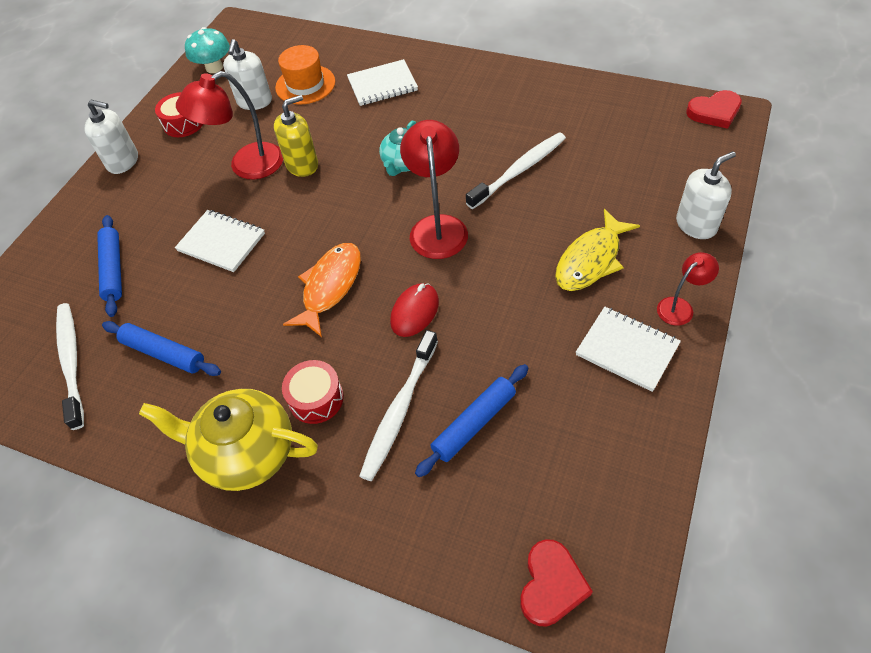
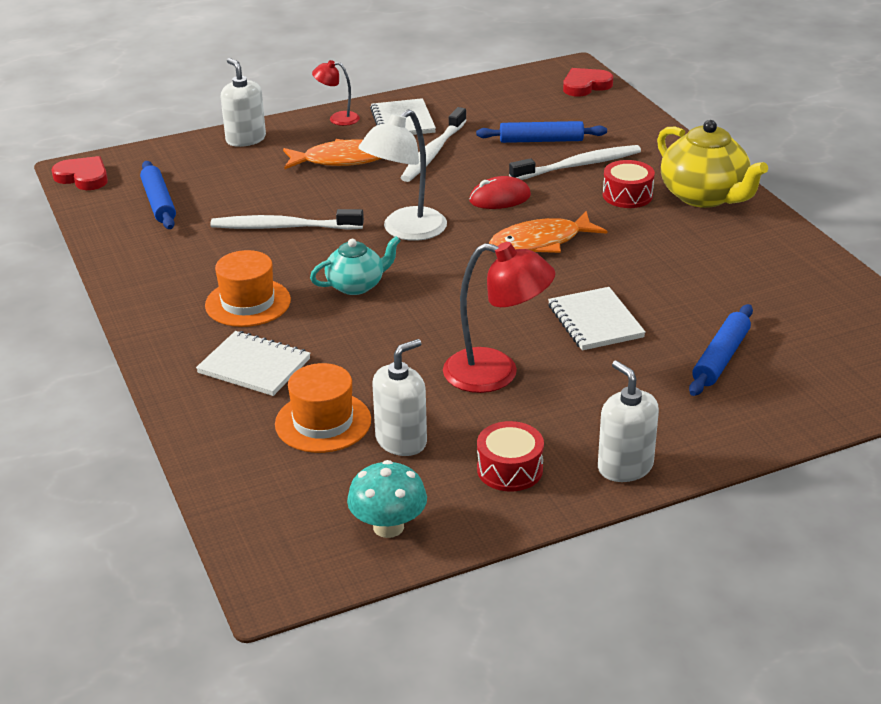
camera: 140 degrees left, 20 degrees down
(71, 362) = (809, 309): white toothbrush -> white toothbrush (433, 152)
(163, 353) = (721, 274): blue rolling pin -> blue rolling pin (159, 203)
(302, 165) = (442, 340): yellow soap dispenser -> none
(437, 227) = (405, 231): red lamp -> white lamp
(446, 111) = (248, 303): none -> orange hat
(591, 260) = (341, 160): yellow fish -> orange fish
(696, 225) = (245, 139): white soap dispenser -> white soap dispenser turned 45 degrees clockwise

